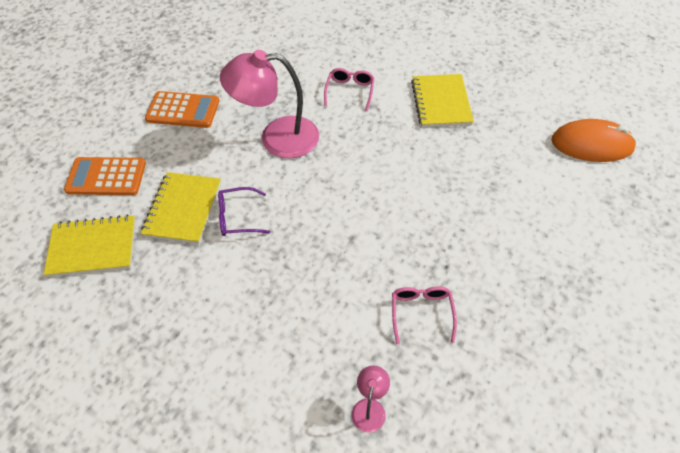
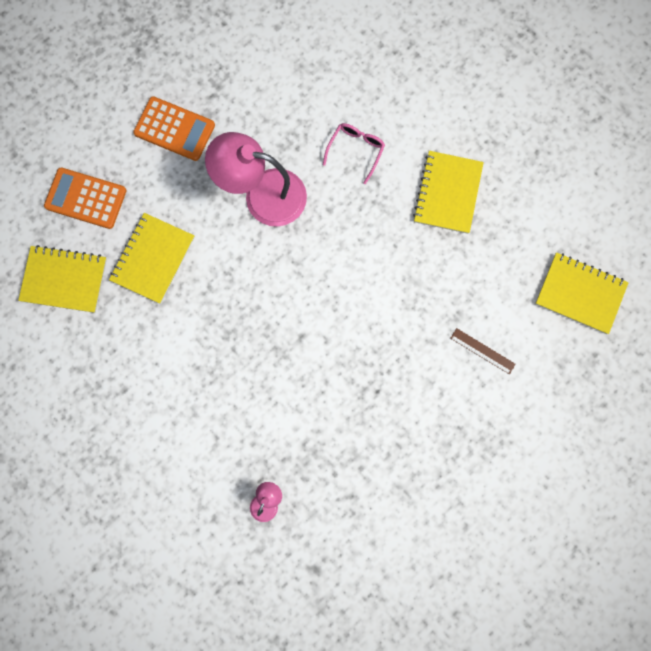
camera: 15 degrees right, 25 degrees up
(237, 217) = (201, 283): purple glasses -> none
(421, 313) = (338, 430): pink glasses -> none
(530, 207) = (482, 351): none -> brown ruler
(592, 145) = (580, 293): orange mouse -> yellow notebook

